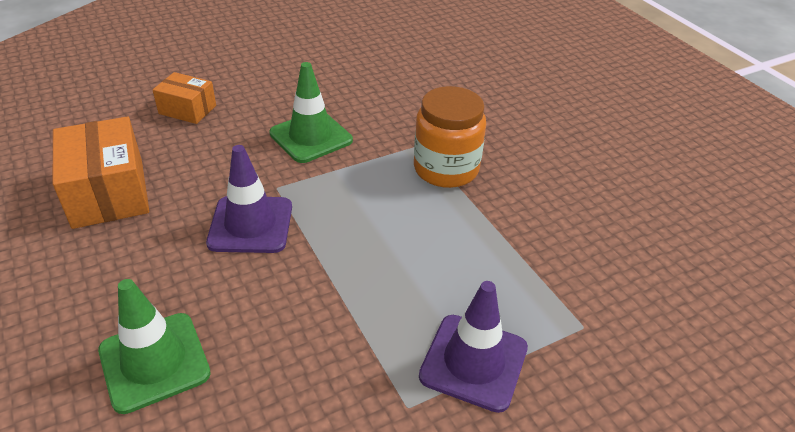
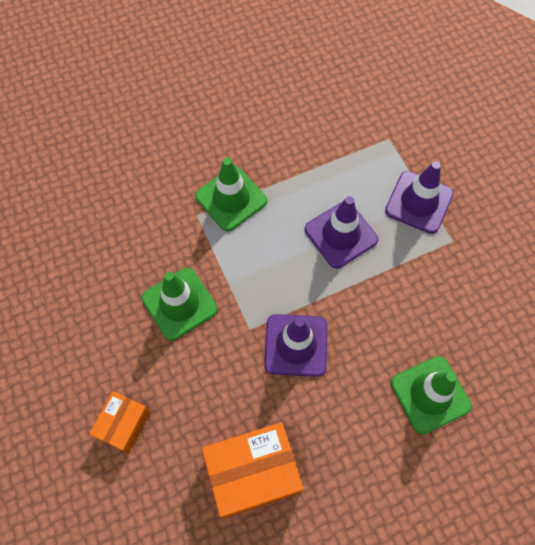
camera: 85 degrees left, 25 degrees up
(406, 267) = (341, 234): none -> purple traffic cone
(446, 169) = (231, 198): orange jar -> green traffic cone

